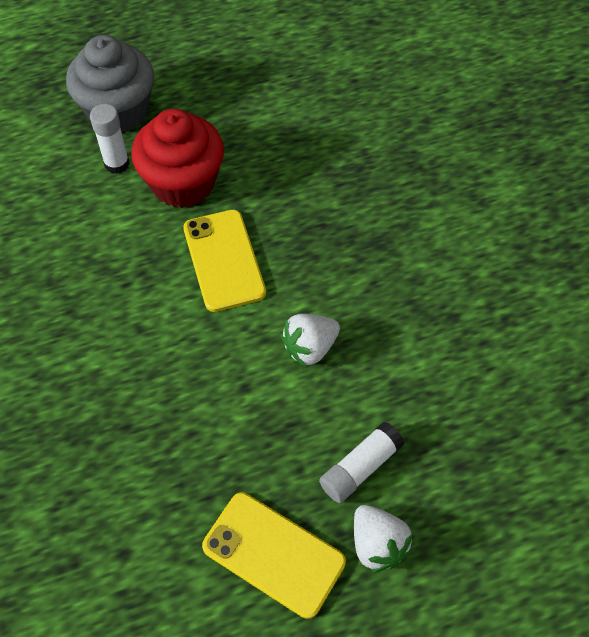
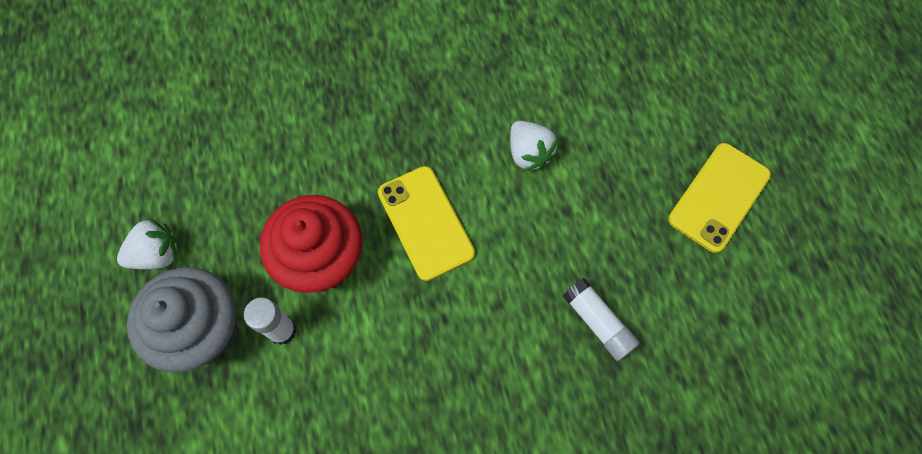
camera: 85 degrees left, 10 degrees up
(224, 260) = (425, 223): yellow phone -> yellow phone turned 75 degrees clockwise
(360, 467) = (643, 125): white glue stick -> white glue stick (598, 322)
(377, 544) = (708, 120): white strawberry -> white strawberry (157, 254)

